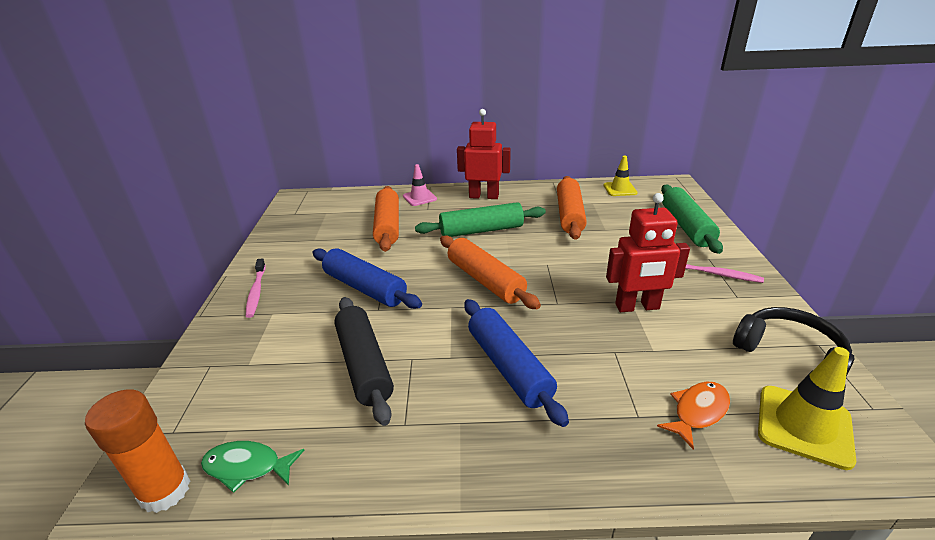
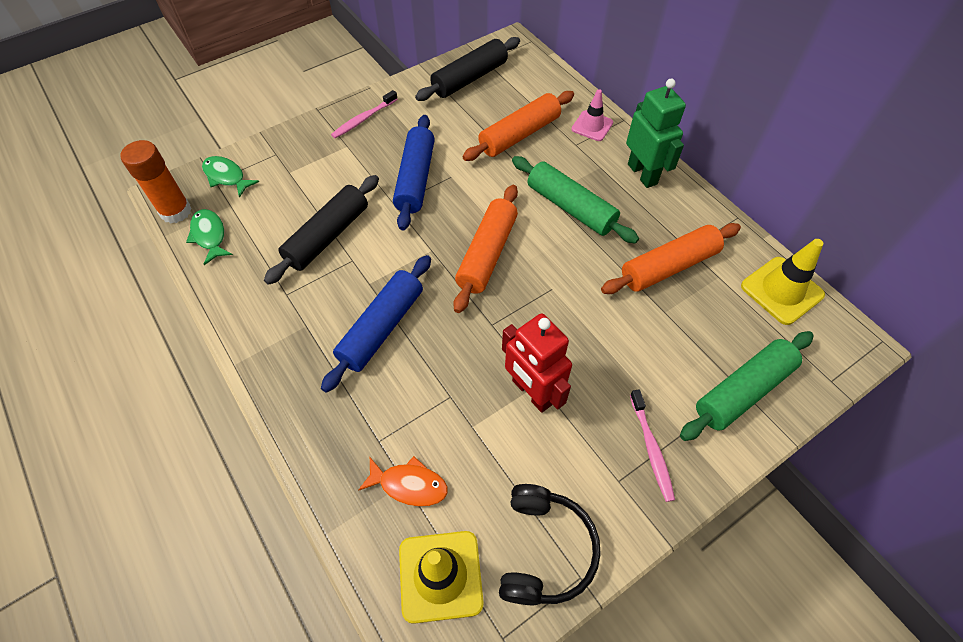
camera: 55 degrees right, 25 degrees up
(182, 418) = (226, 177): none -> green fish
(300, 226) = (469, 78): none -> black rolling pin
(484, 196) = (642, 174): red robot -> green robot
(620, 189) = (781, 290): yellow traffic cone -> yellow traffic cone, size x1.53

